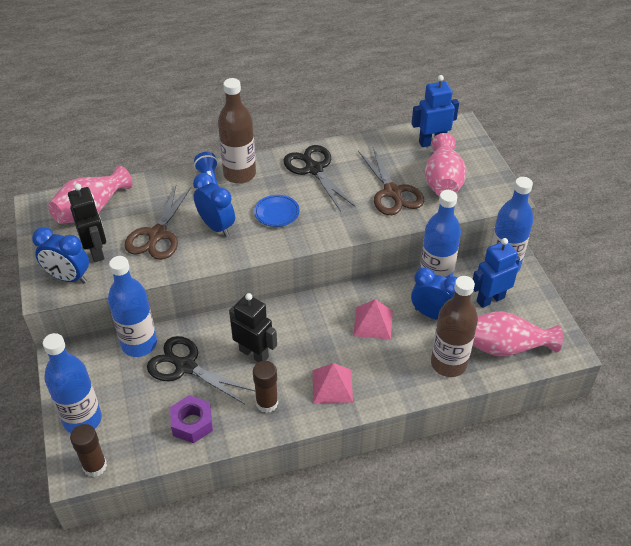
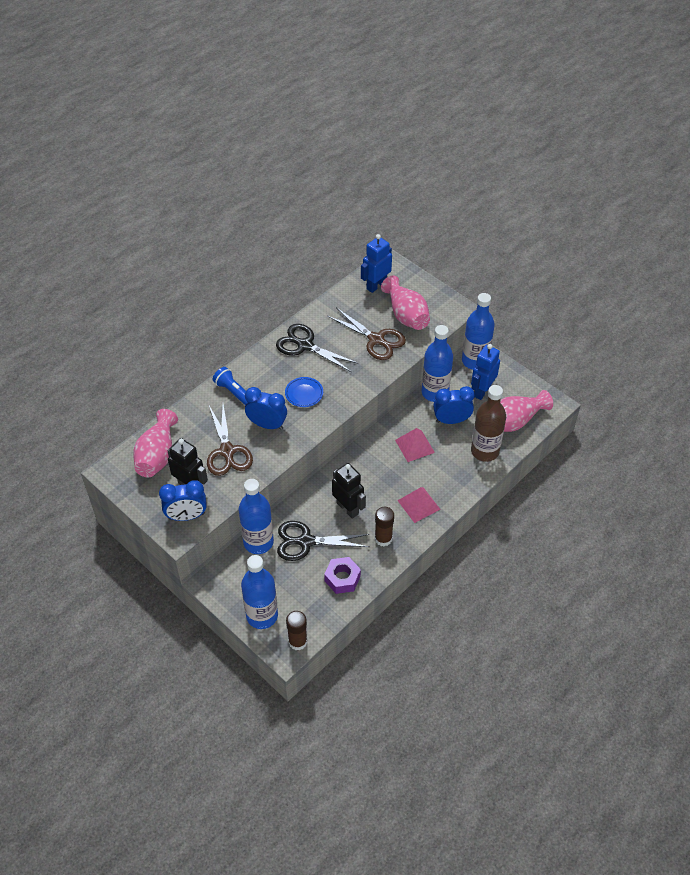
camera: 30 degrees left, 5 degrees up
(239, 174) = (251, 374): brown bottle -> none
(254, 353) = (348, 508): black robot -> black robot turned 45 degrees clockwise

